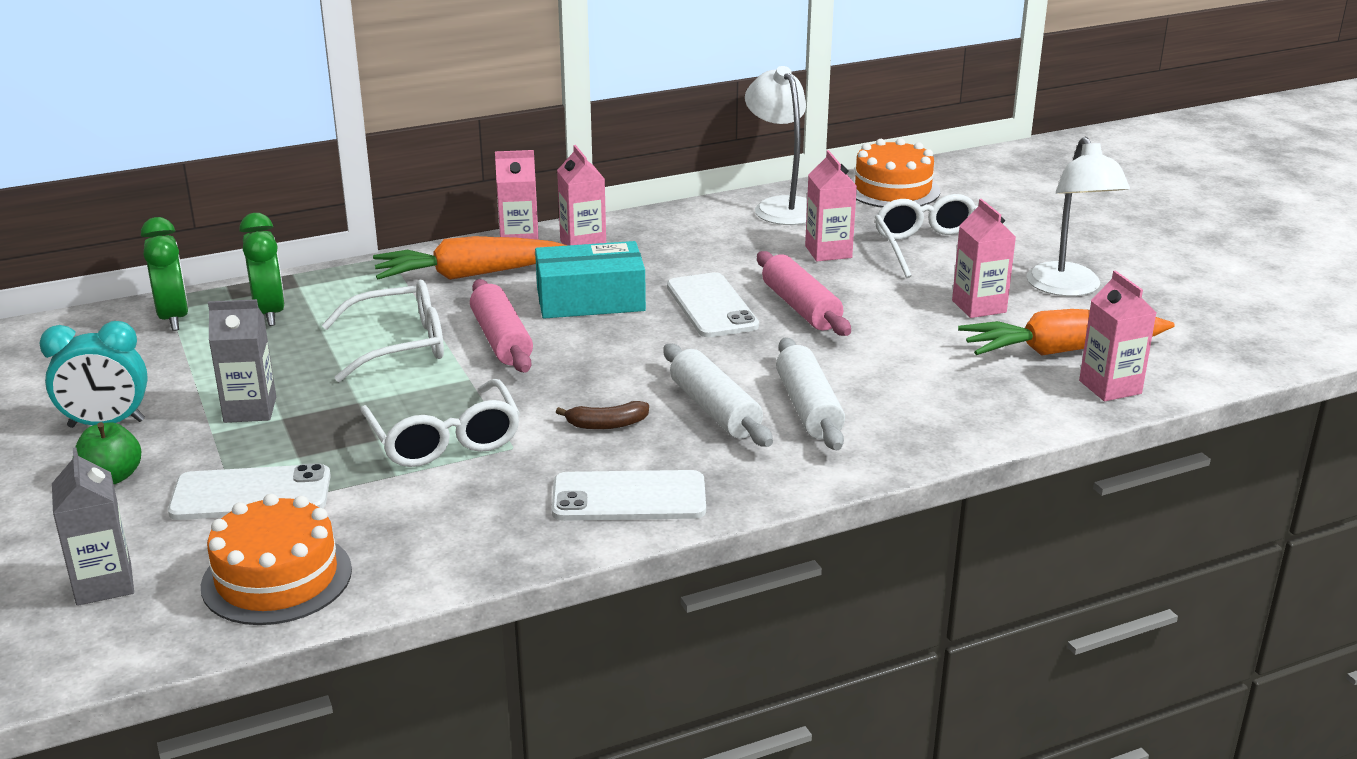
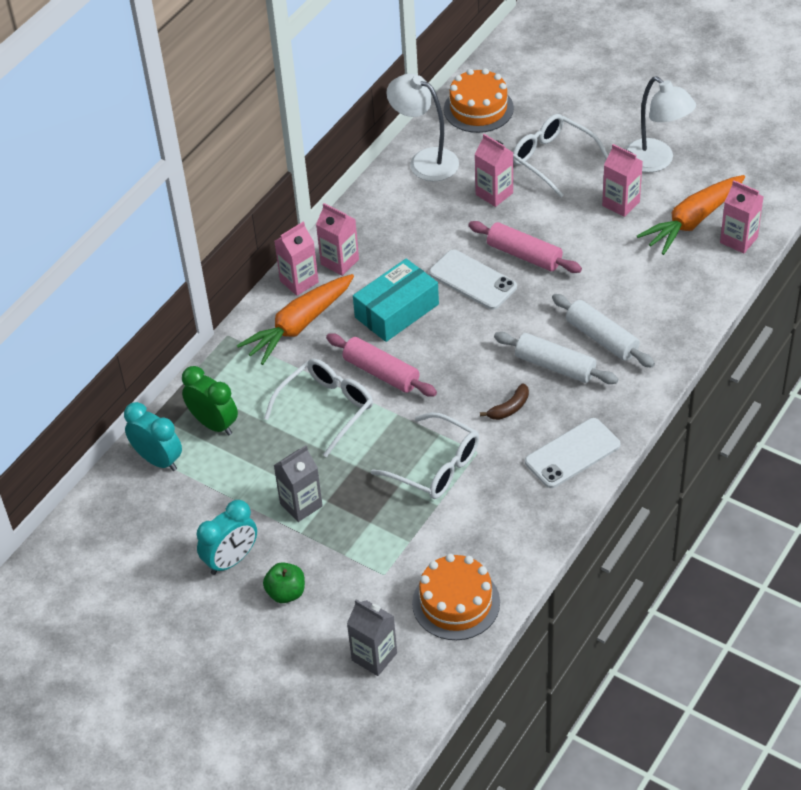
camera: 30 degrees left, 20 degrees up
(173, 318) = (158, 460): green clock -> turquoise clock
(251, 494) = (377, 560): white phone -> none

